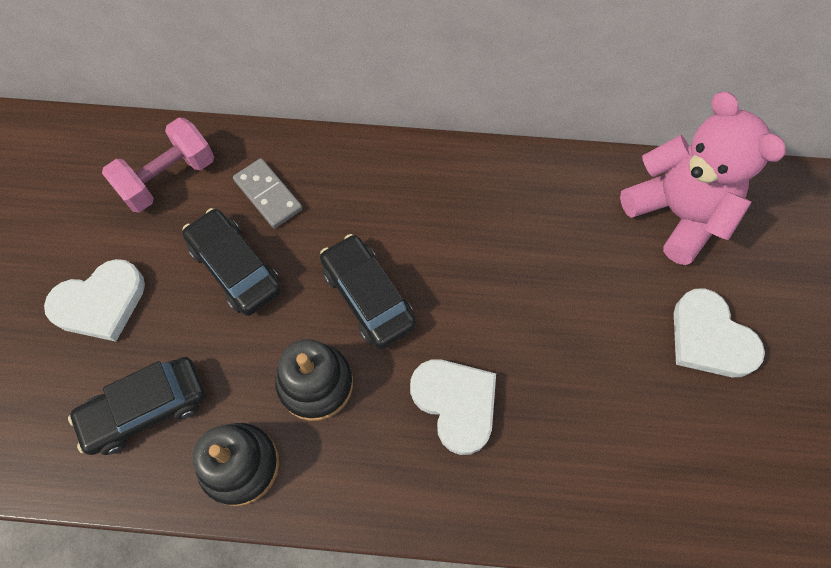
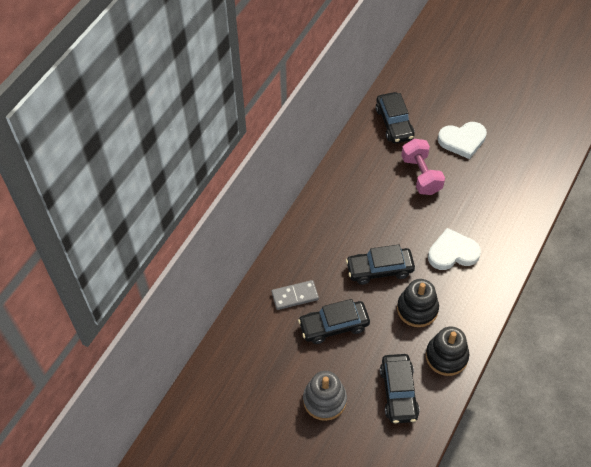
camera: 65 degrees left, 10 degrees down
(100, 303) = (324, 400): white heart -> grey stacking toy
(168, 178) = (258, 344): pink dumbbell -> pink dumbbell (421, 175)
(677, 214) = (394, 123): pink teddy bear -> black car

